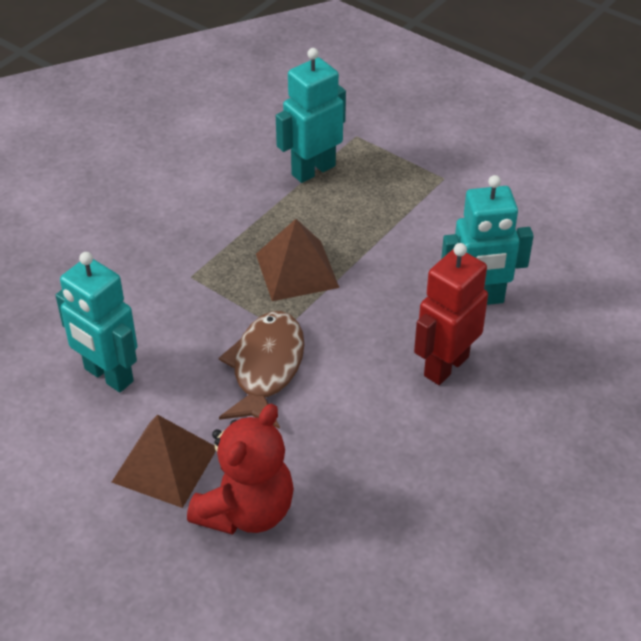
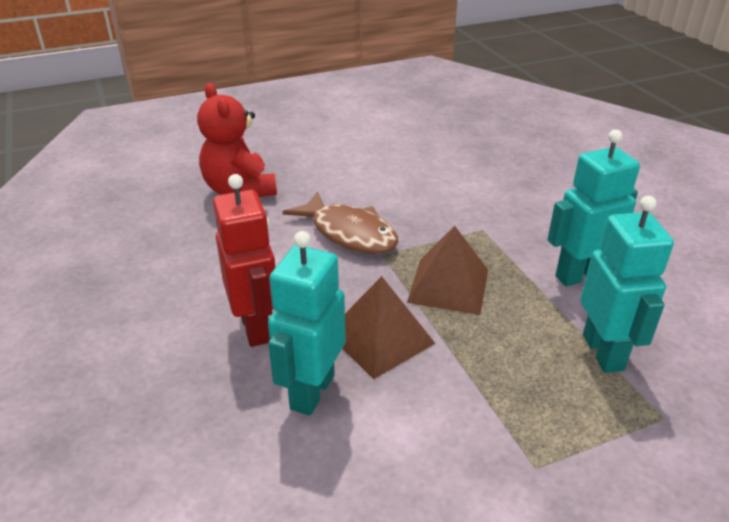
camera: 120 degrees right, 10 degrees down
(108, 375) = (404, 171): turquoise robot -> turquoise robot (579, 275)
(165, 464) = (308, 172): brown pyramid -> brown pyramid (380, 338)

